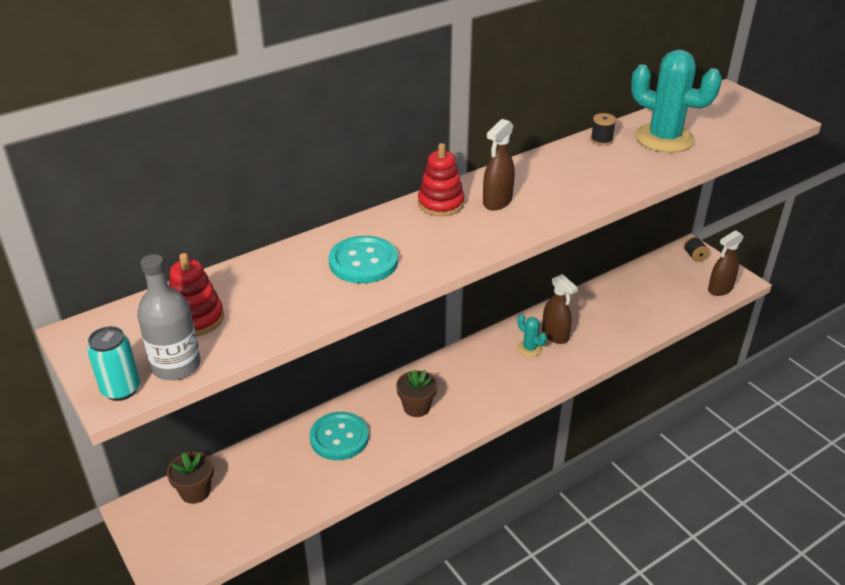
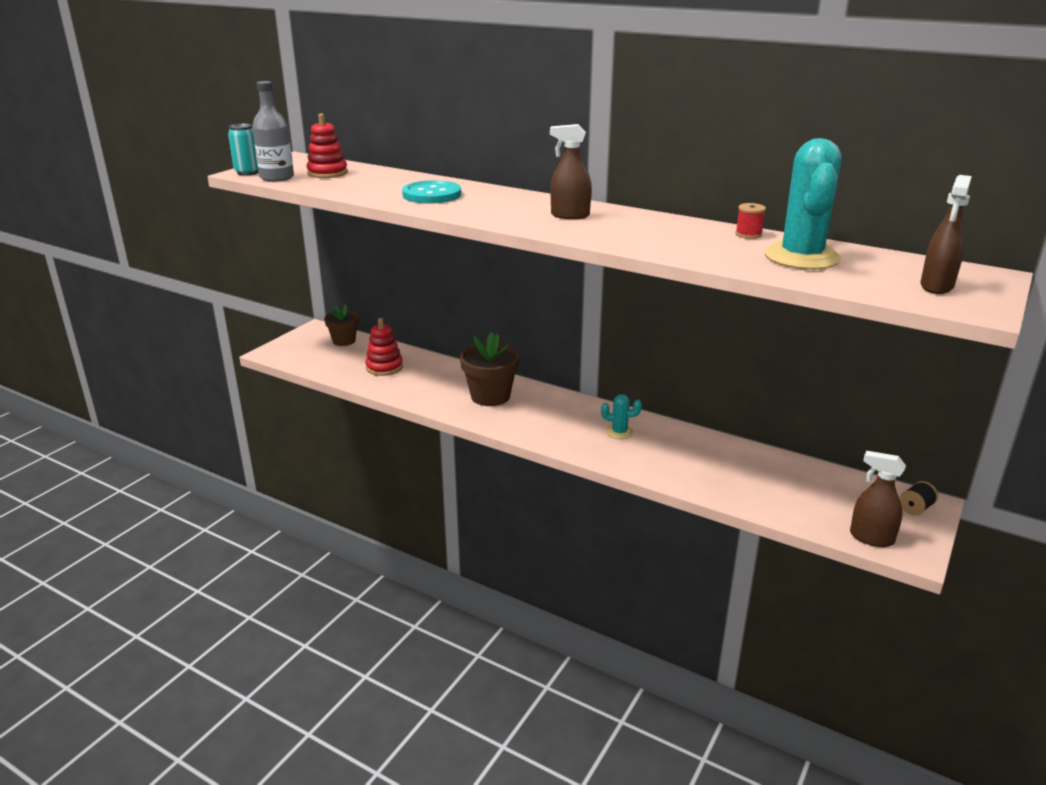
camera: 65 degrees right, 10 degrees down
(339, 437) = (430, 374): turquoise button -> none
(416, 407) = (490, 396): brown flower pot -> brown flower pot, size x1.55
(441, 204) = (542, 201): red stacking toy -> red stacking toy (384, 367)
(530, 348) = (619, 432): turquoise cactus -> turquoise cactus turned 75 degrees clockwise
(555, 335) = (654, 442): brown spray bottle -> brown spray bottle (936, 286)
(601, 140) = (748, 234): black spool -> red spool

